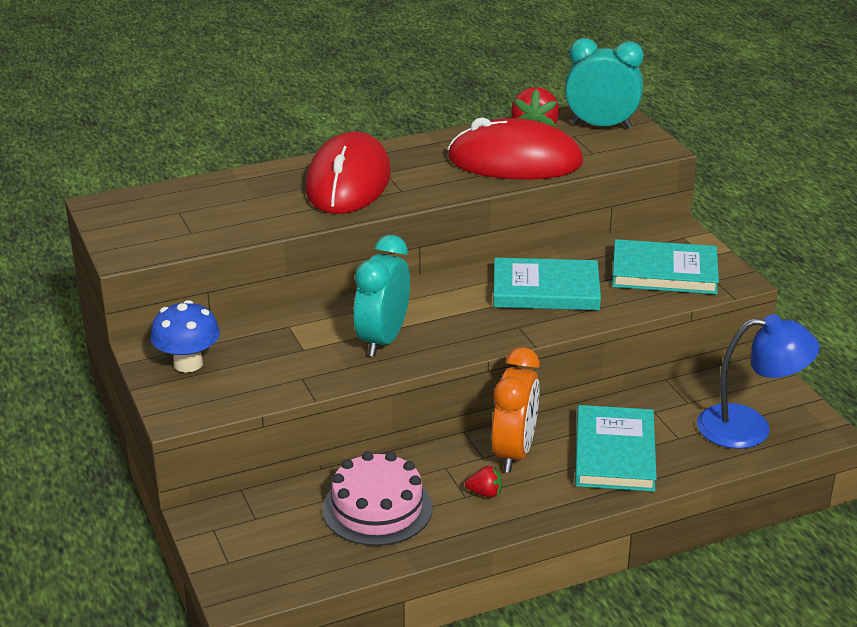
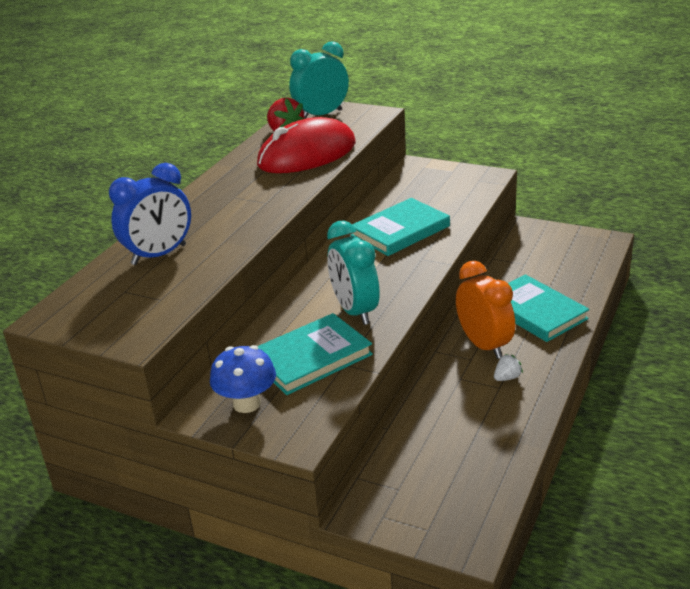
camera: 40 degrees left, 0 degrees up
(248, 194) = (159, 255): none -> blue clock
(348, 182) = (219, 214): red mouse -> none
(377, 508) = (463, 429): pink cake -> none
(485, 493) = (507, 378): red strawberry -> white strawberry
(664, 272) = (447, 189): turquoise book -> turquoise book (311, 358)
(749, 428) = (574, 259): blue lamp -> none

